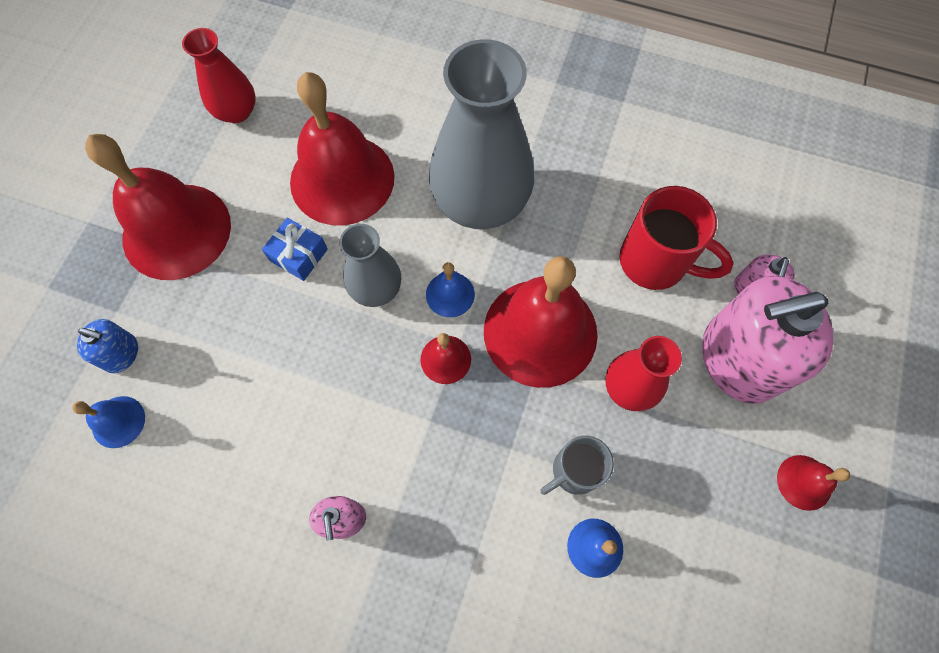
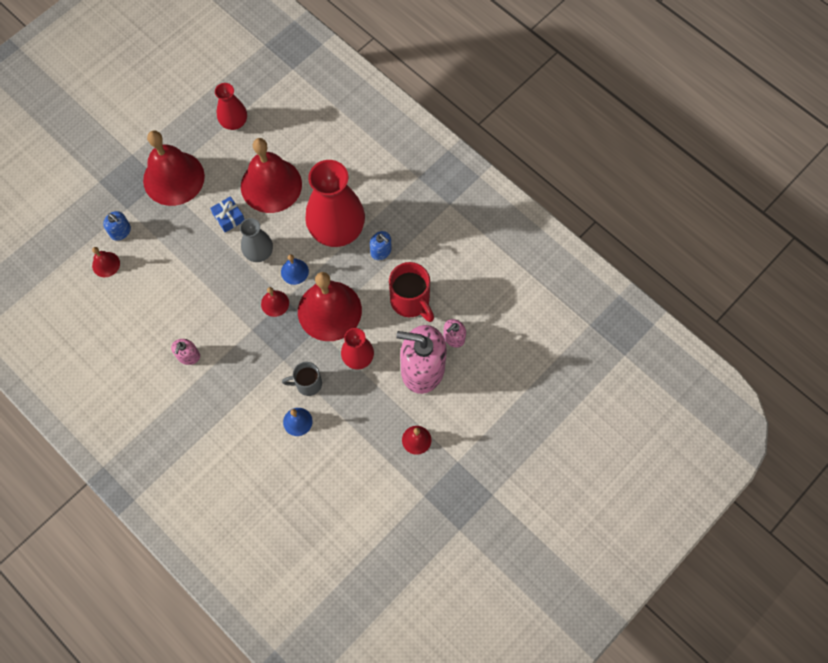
camera: 25 degrees right, 0 degrees up
(118, 421) = (106, 264): blue bell -> red bell
(480, 202) = (337, 229): grey vase -> red vase
(565, 206) = (381, 251): none -> blue soap dispenser

